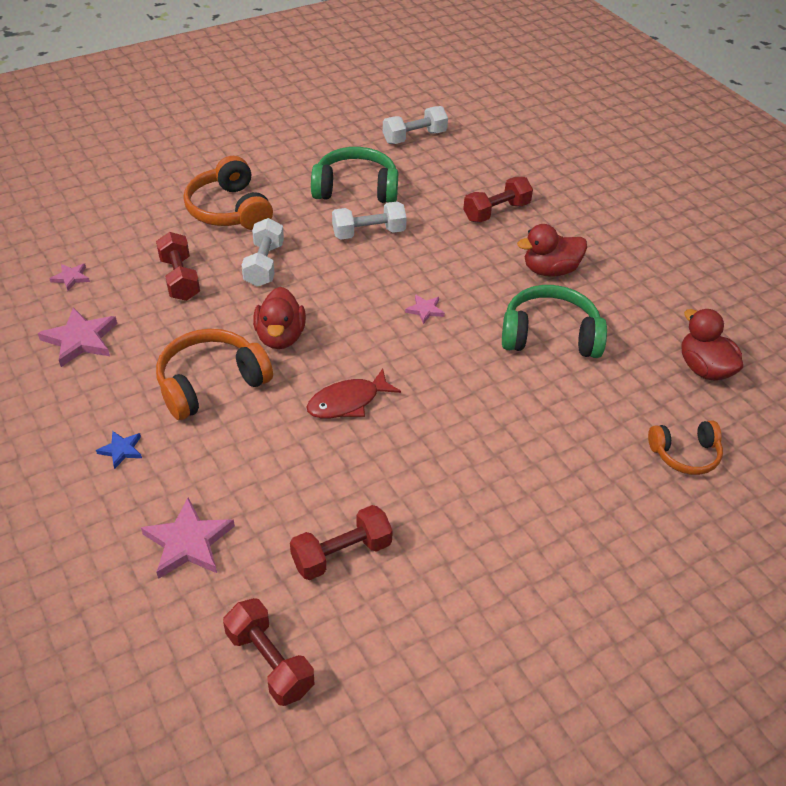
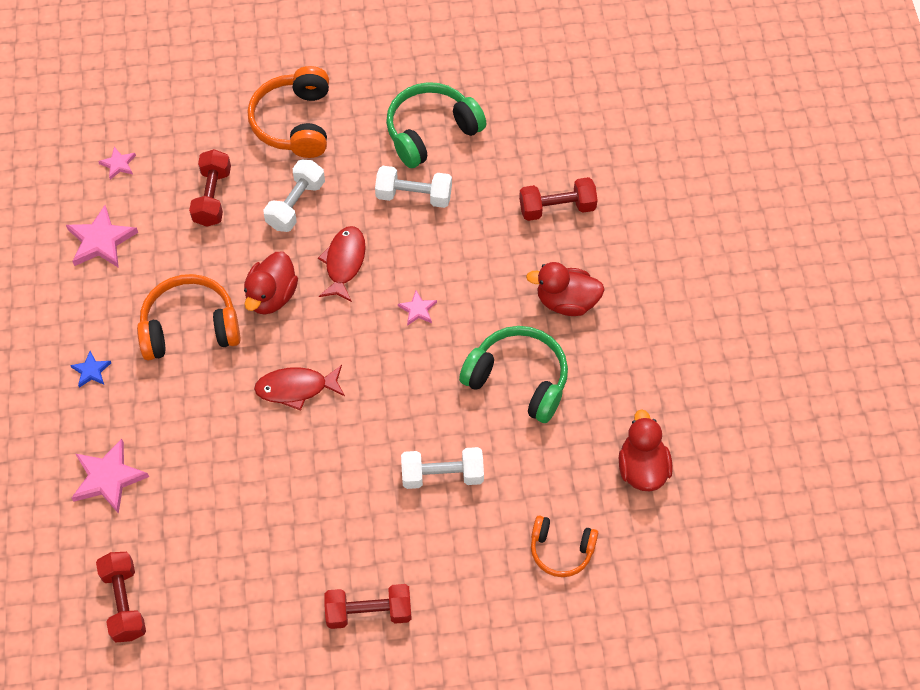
camera: 25 degrees right, 15 degrees up
(335, 294) = (344, 262): none -> red fish
(341, 554) = (219, 533): red dumbbell -> red dumbbell (369, 612)
(356, 189) = (431, 132): green headphones -> green headphones turned 60 degrees counterclockwise
(414, 137) = (530, 75): white dumbbell -> white dumbbell (442, 475)

